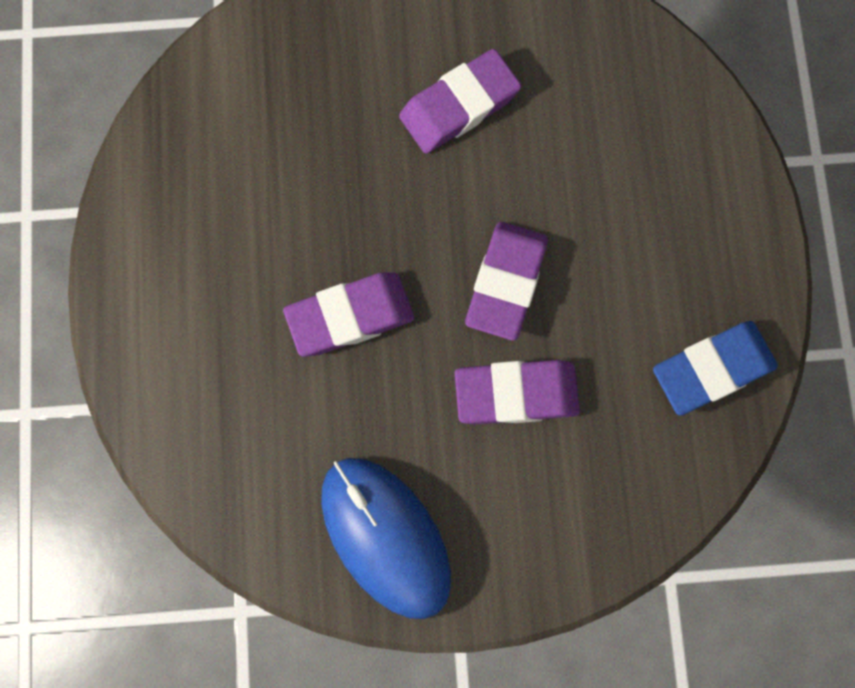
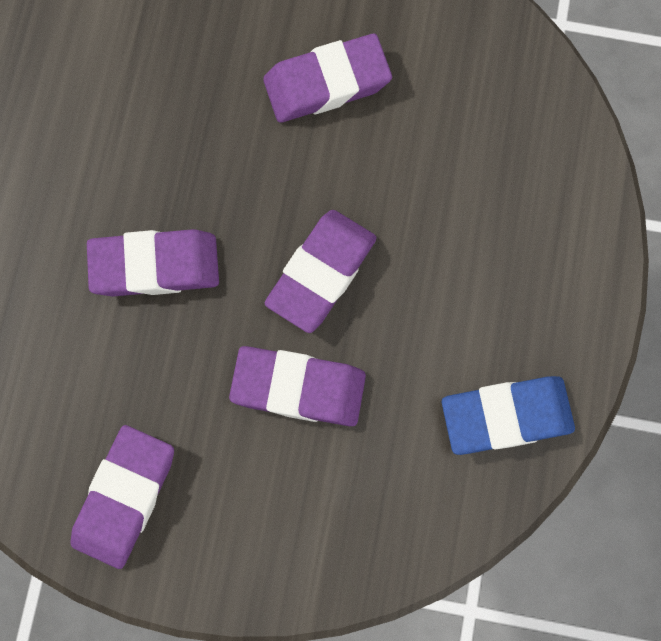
camera: 15 degrees right, 0 degrees up
(385, 537) = (125, 497): blue mouse -> purple eraser

